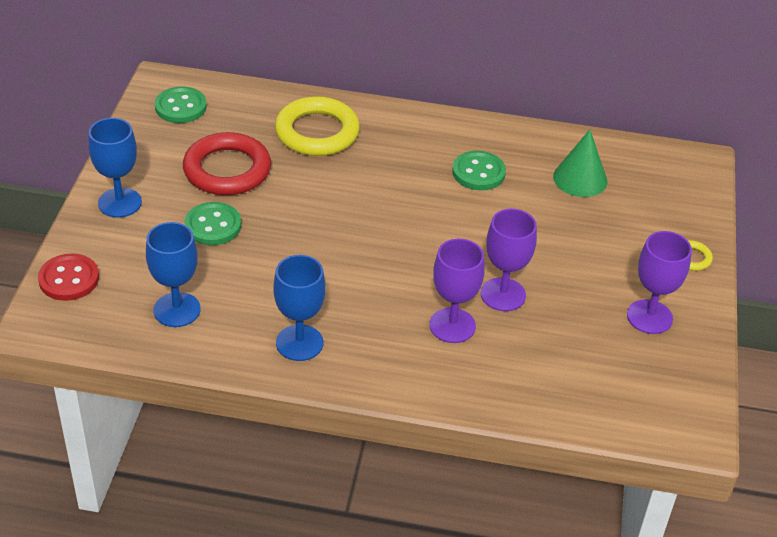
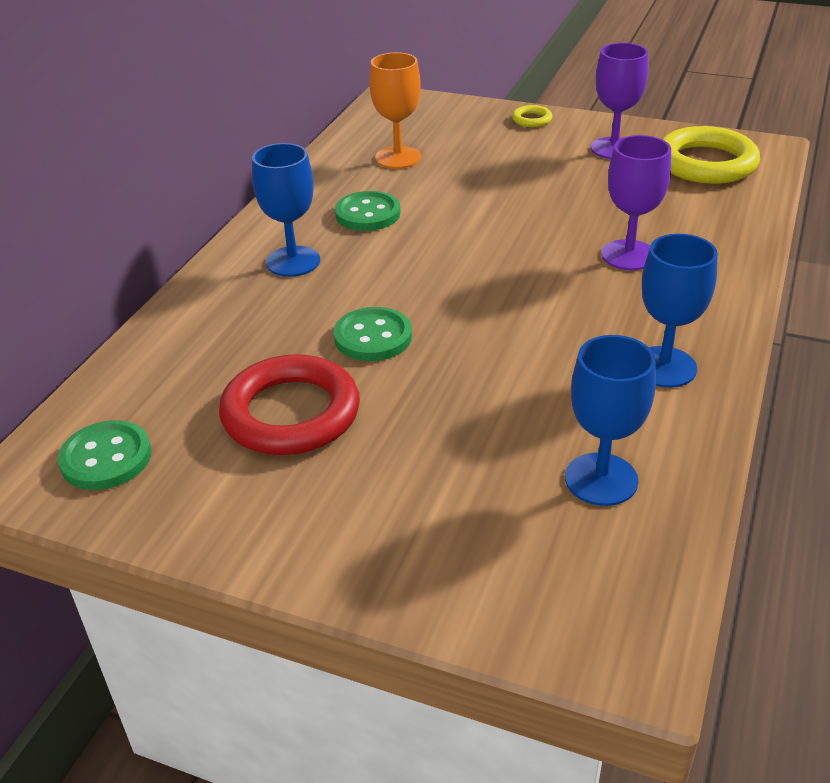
camera: 75 degrees left, 5 degrees down
(69, 279) = (522, 612): red button -> none
(119, 203) = (334, 541): blue goblet -> blue goblet (293, 261)
(213, 226) = (417, 434): green button -> green button (373, 337)
(317, 132) = (238, 324): yellow ring -> yellow ring (706, 163)
(503, 294) = (579, 220): purple goblet -> none
(580, 179) = (398, 158): green cone -> orange goblet

